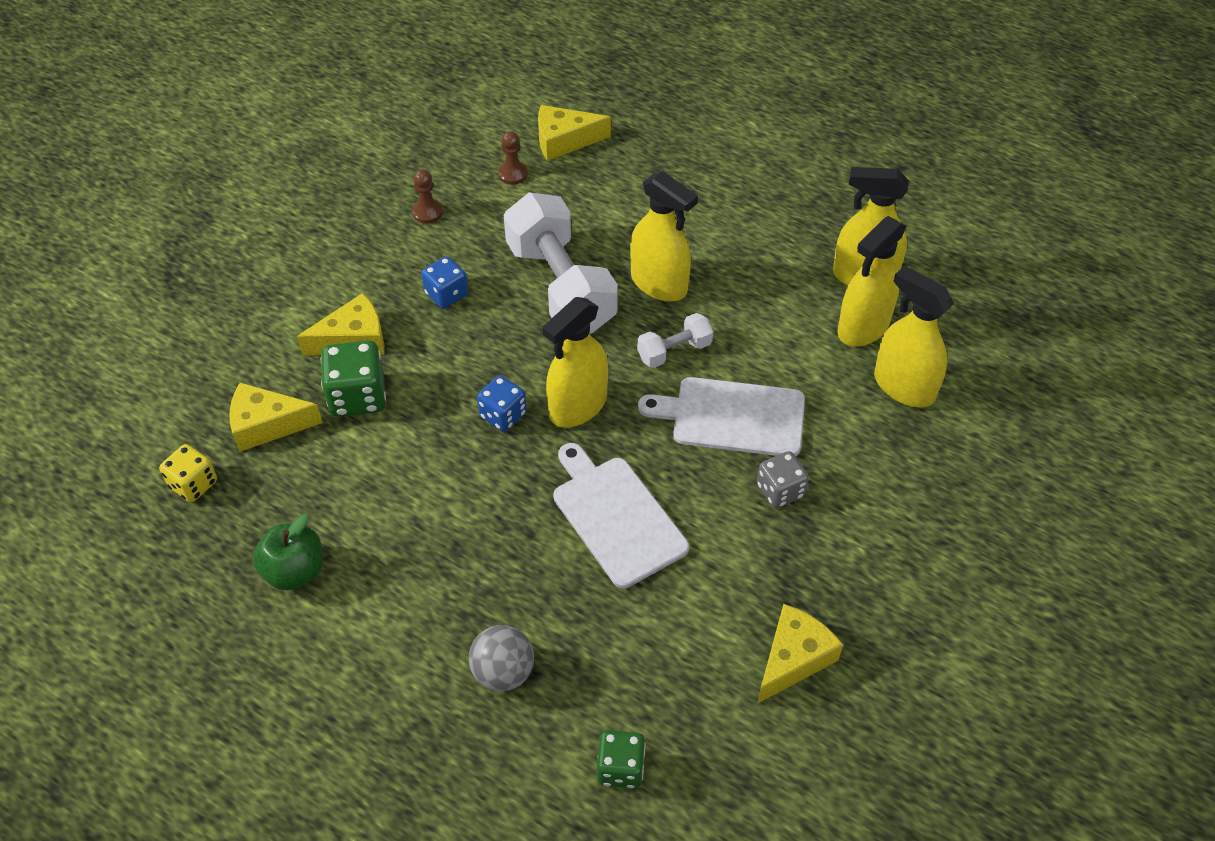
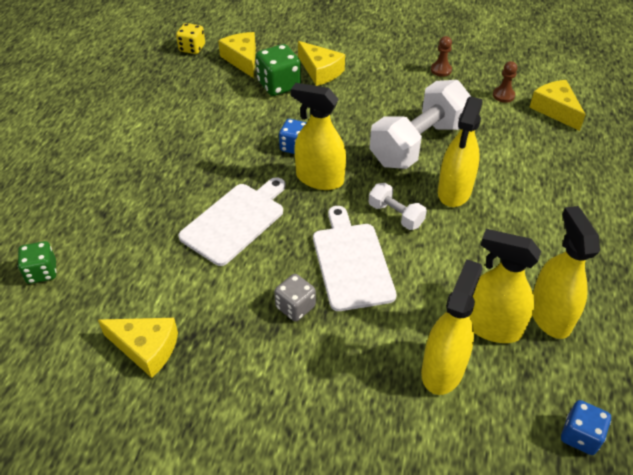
camera: 70 degrees right, 5 degrees down
(294, 571) = (148, 98): green apple -> none
(446, 294) = (378, 96): blue dice -> blue dice (580, 436)
(503, 672) = (101, 199): grey ball -> none

